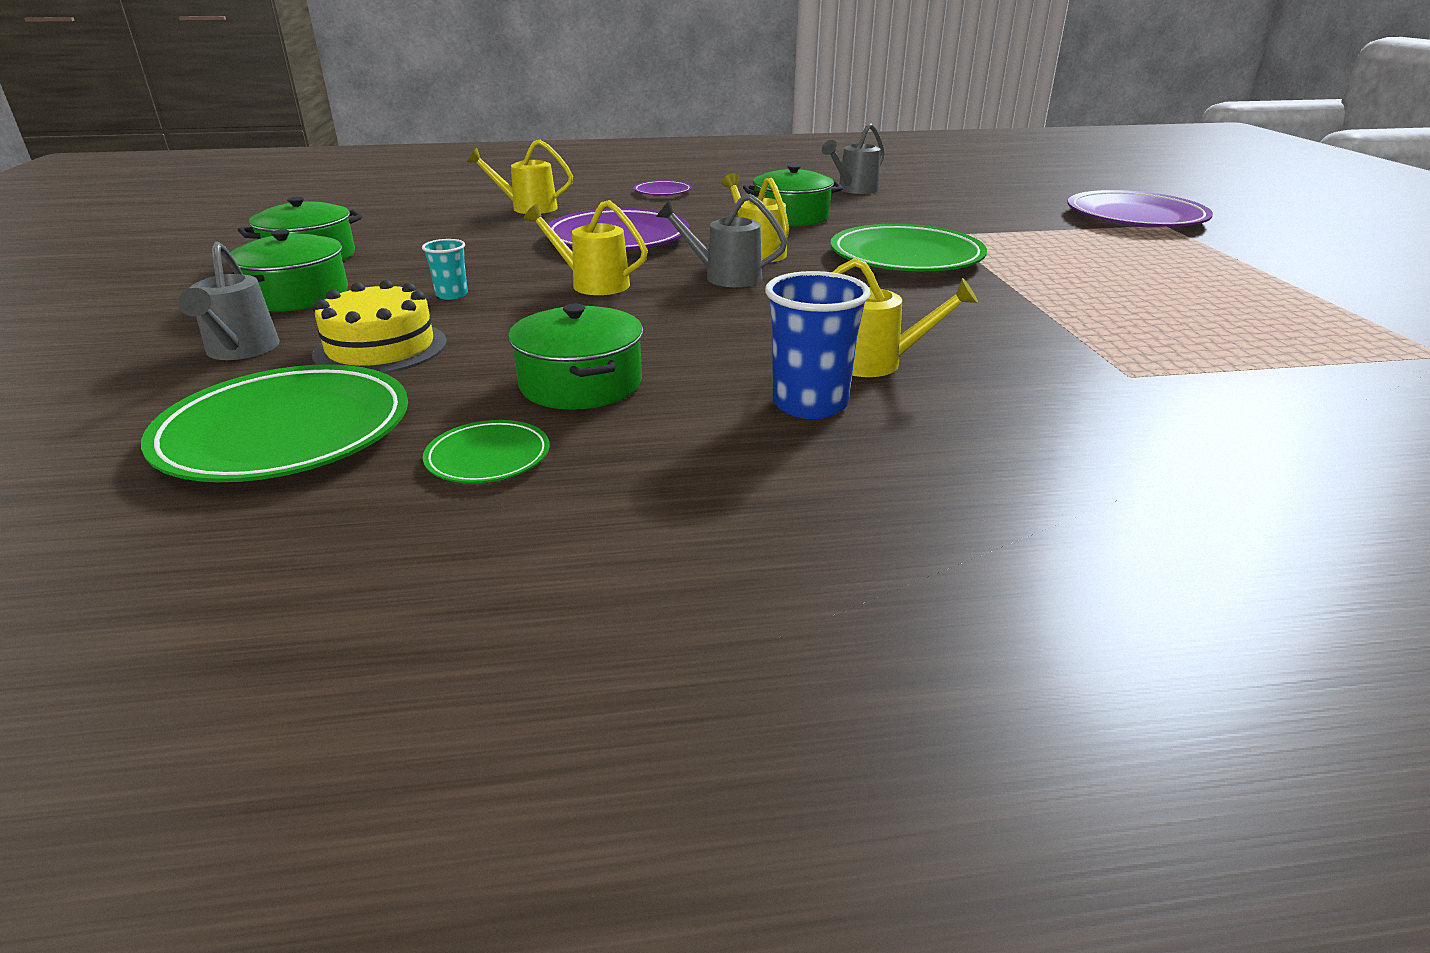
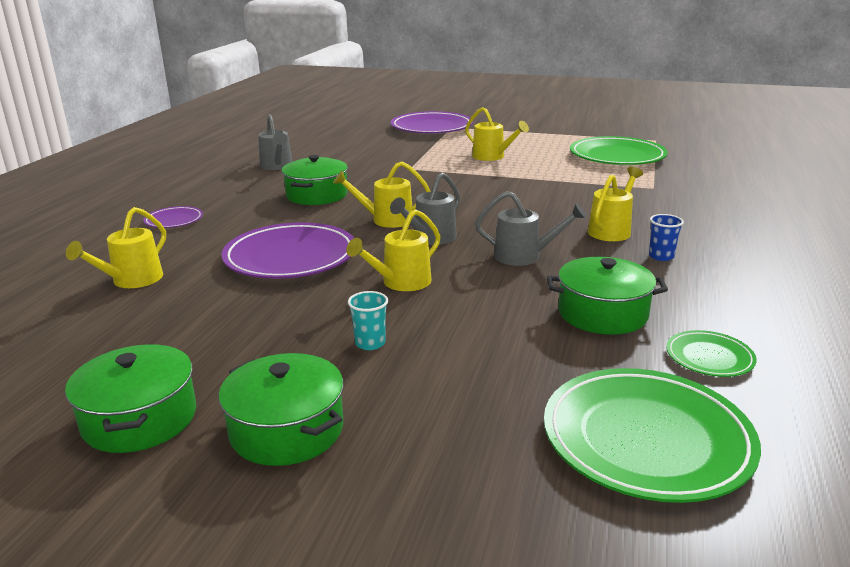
camera: 65 degrees left, 5 degrees down
(240, 351) = (438, 467): grey watering can -> grey watering can (524, 256)
(381, 348) = (483, 386): yellow cake -> none
(810, 404) = (661, 256): blue cup -> blue cup, size x0.55
(906, 257) = (443, 186): green plate -> green plate (617, 156)
(1074, 262) = (492, 157): none -> yellow watering can

